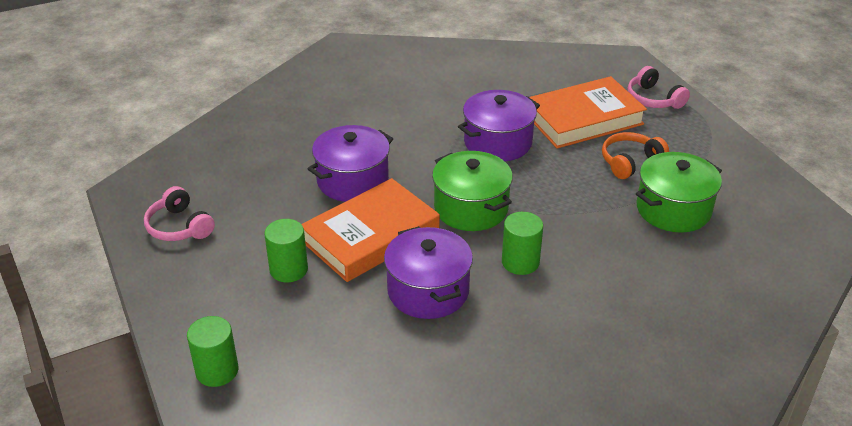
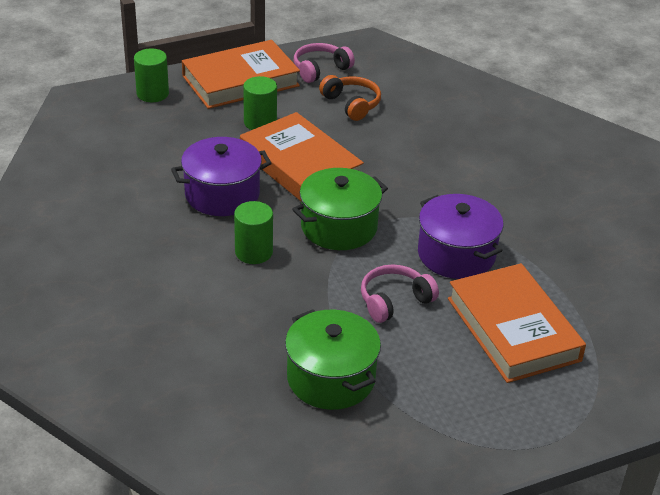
camera: 90 degrees right, 0 degrees up
(195, 291) = (240, 81): none -> orange book
(352, 180) = (384, 156): purple pot -> none
(630, 162) = (423, 357): orange headphones -> orange headphones (352, 104)
(653, 99) = (570, 403): pink headphones -> pink headphones (394, 301)

